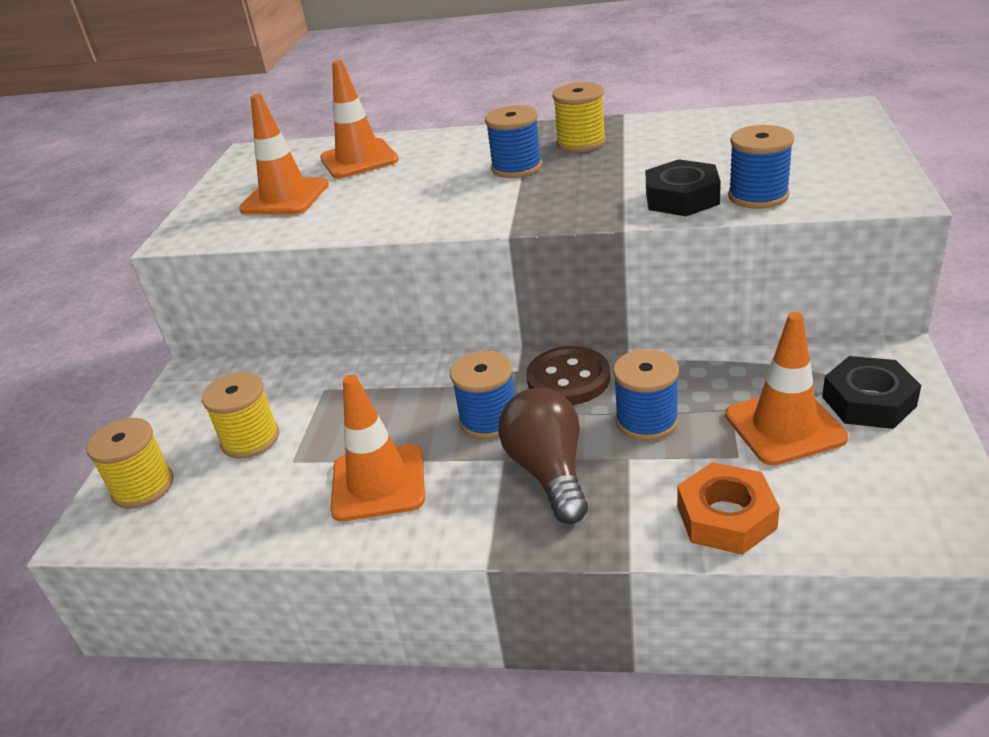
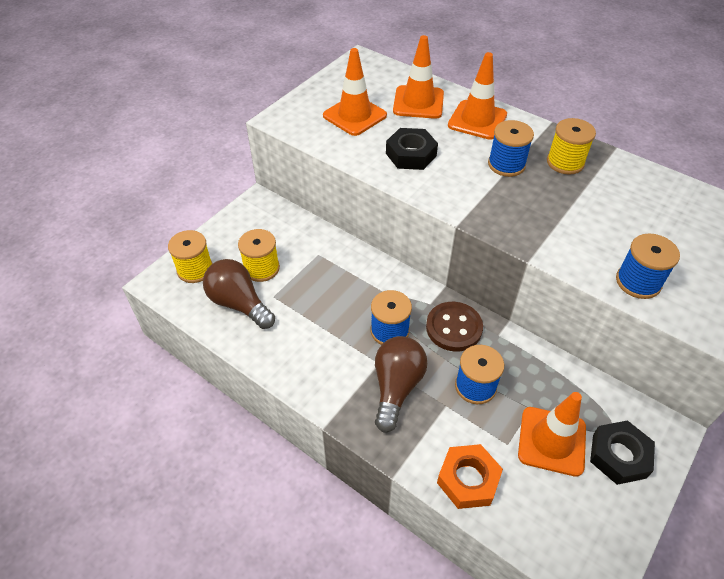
camera: 25 degrees right, 15 degrees up
(245, 492) = (239, 303): none -> brown light bulb
(378, 483) = (305, 339): orange traffic cone -> orange traffic cone (477, 120)
(682, 198) = (587, 254): black nut -> black nut (411, 154)

